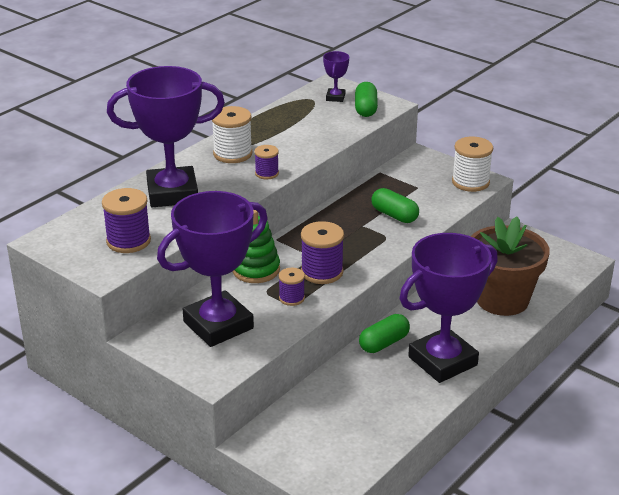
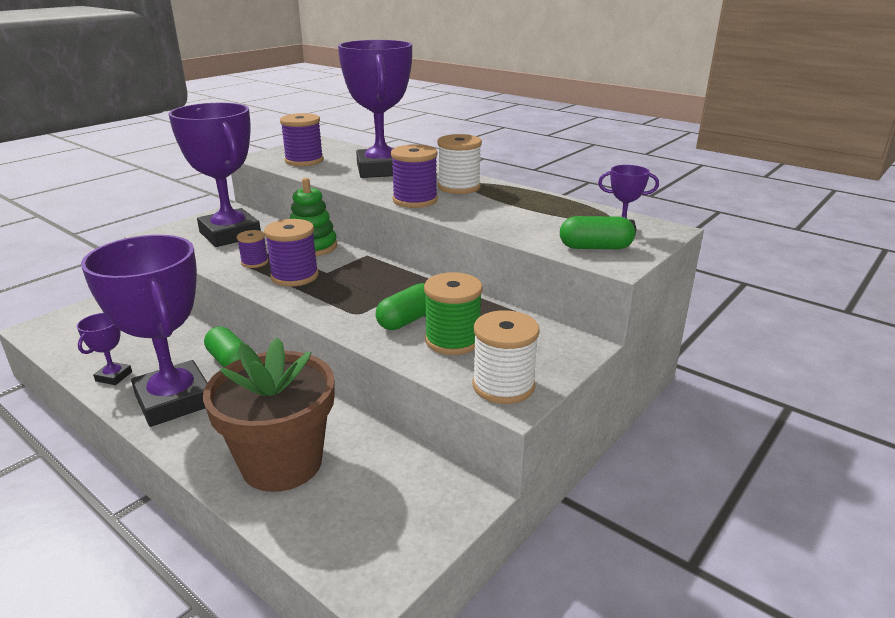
camera: 90 degrees right, 5 degrees down
(267, 173) = (415, 200): purple spool -> purple spool, size x1.69
(413, 404) = (114, 376): none -> purple trophy
(420, 198) = (453, 340): none -> green spool

